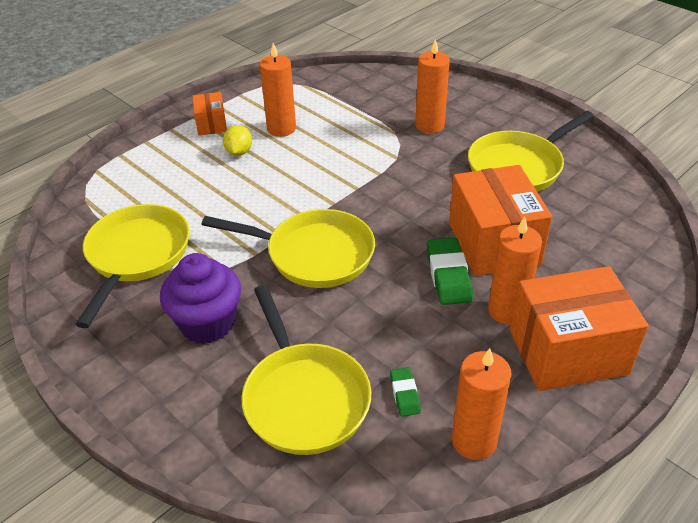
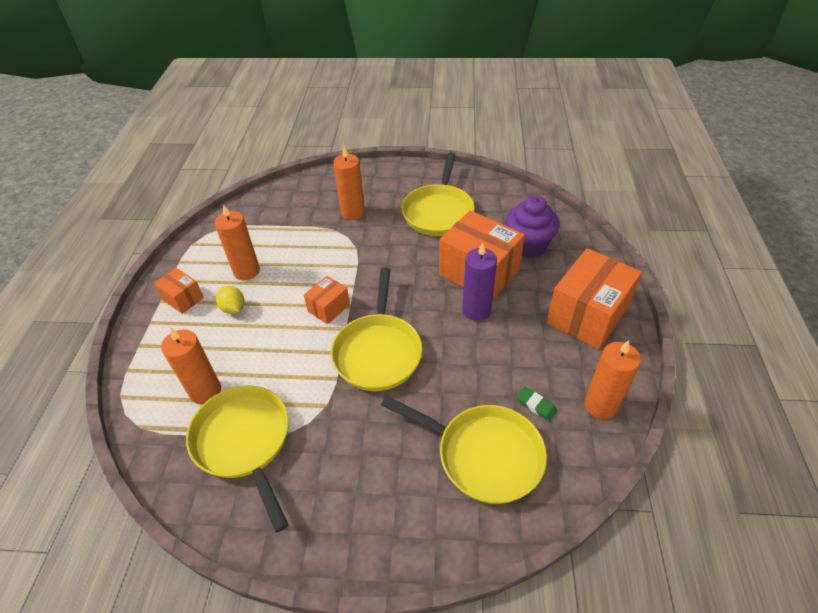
camera: 40 degrees left, 5 degrees up
(207, 323) = (361, 453): purple cupcake -> purple cupcake (528, 246)
(314, 194) = (329, 308): none -> orange box
(314, 254) = (378, 351): yellow pan -> yellow pan turned 120 degrees clockwise
(448, 275) = (476, 310): green eraser -> purple candle
(507, 311) = (532, 311): orange candle -> orange candle (205, 391)

